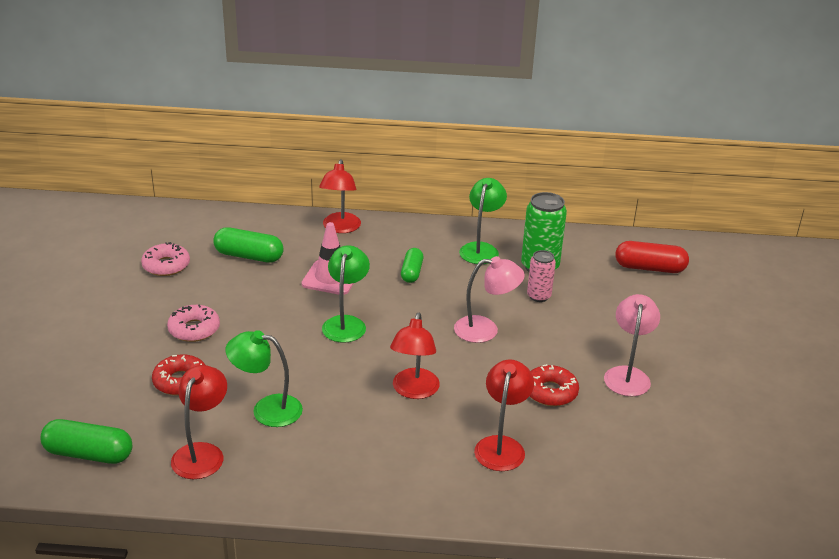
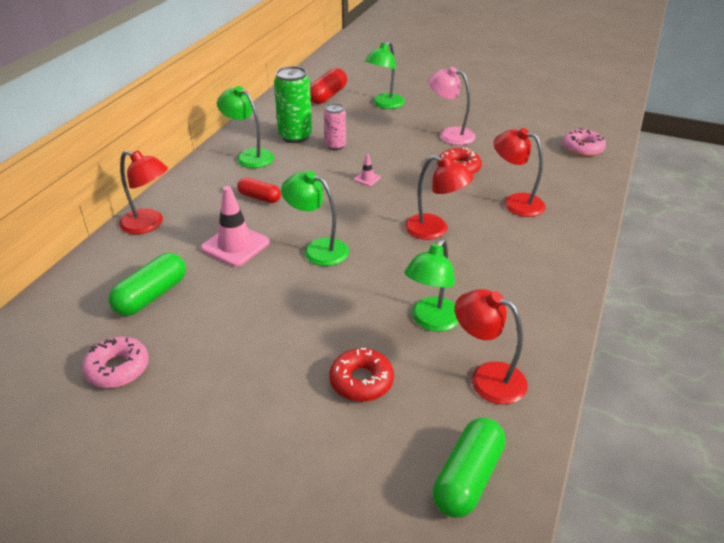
camera: 70 degrees left, 5 degrees up
(194, 329) = (269, 358): pink donut -> pink donut (582, 148)
(412, 272) = (259, 197): green capsule -> red capsule
(485, 330) = (367, 178): pink lamp -> pink traffic cone
(663, 312) = (384, 104): none -> green lamp

